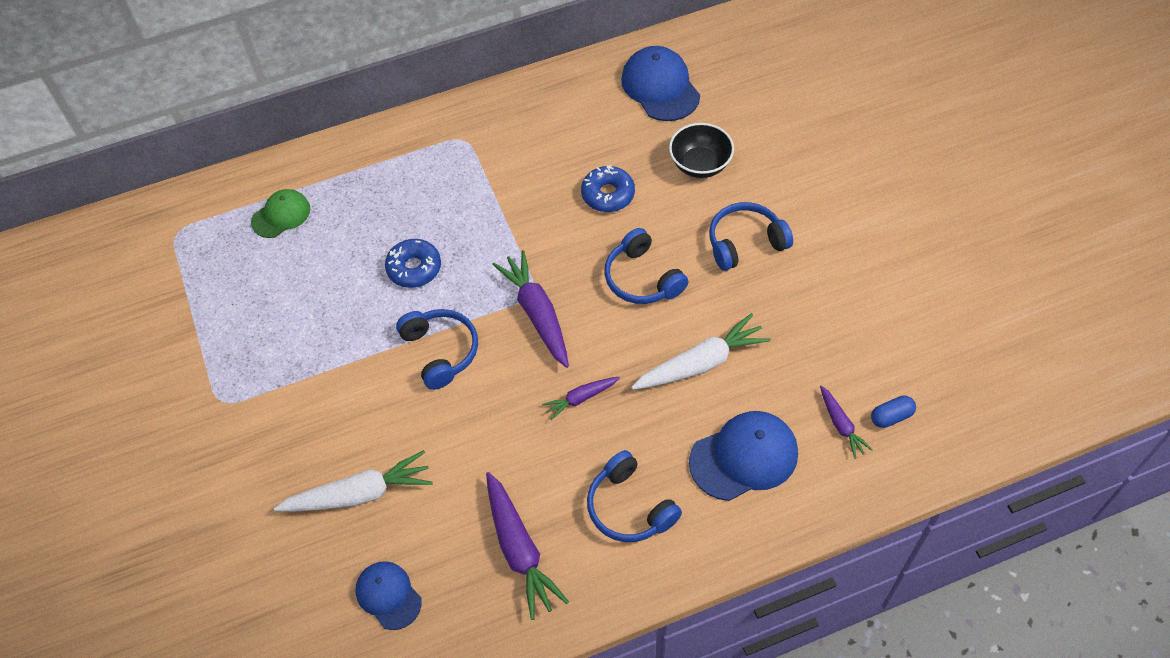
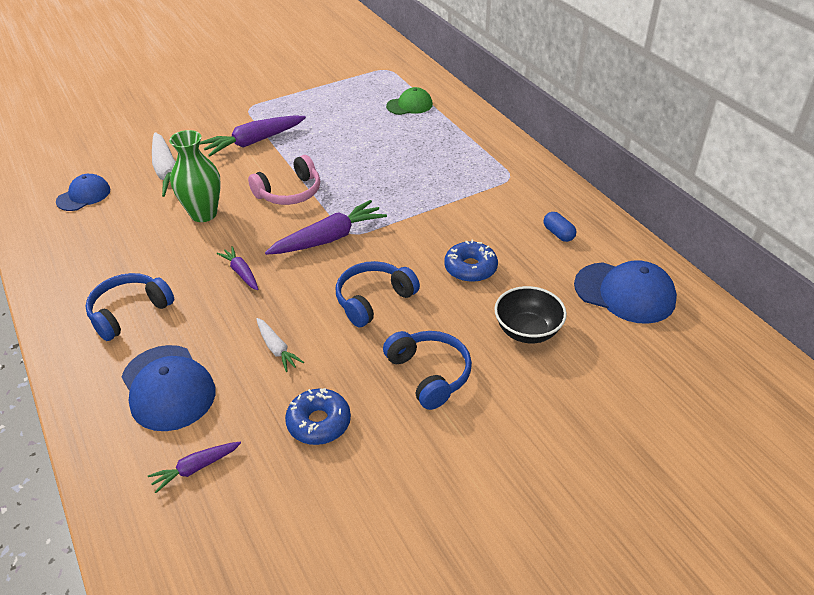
camera: 80 degrees right, 15 degrees down
(281, 215) = (409, 105): green cap -> green cap turned 60 degrees counterclockwise
(414, 268) = (369, 169): blue donut -> blue donut (319, 423)
(441, 351) = (289, 192): blue headphones -> pink headphones
(463, 443) = (203, 214): none -> green vase
(519, 550) = (104, 253): purple carrot -> purple carrot (254, 142)
(660, 87) = (625, 293): blue cap -> blue cap turned 60 degrees clockwise
(701, 363) = (277, 349): white carrot -> white carrot, size x0.55
(891, 416) = (202, 517): blue capsule -> blue capsule (558, 234)

